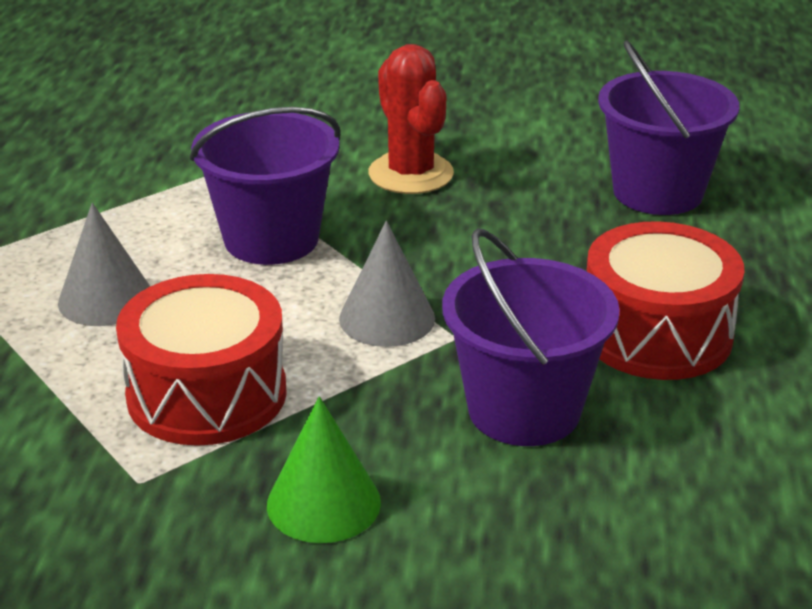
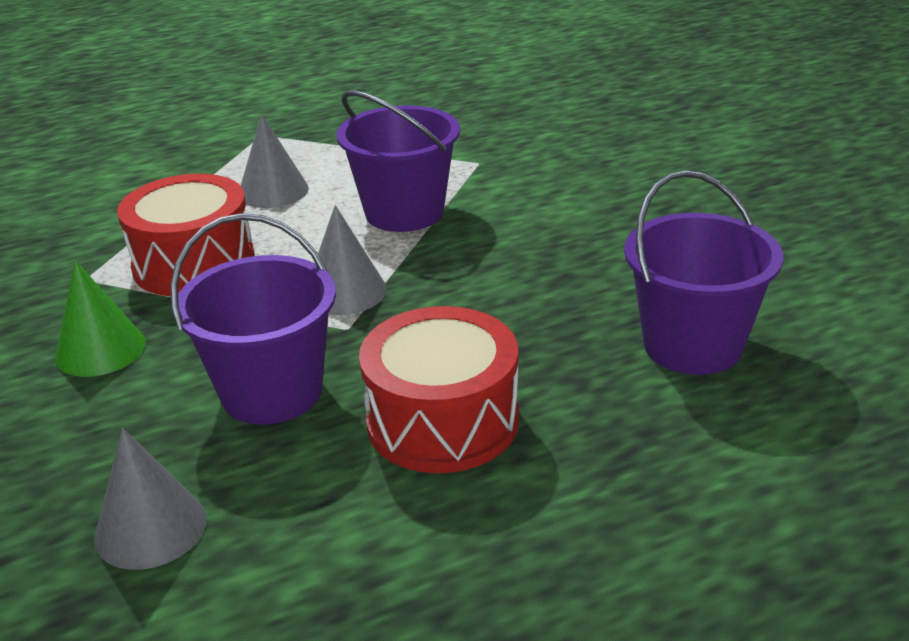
camera: 60 degrees right, 0 degrees up
(411, 174) = (564, 226): red cactus -> none
(682, 536) = (150, 528): none -> grey cone

